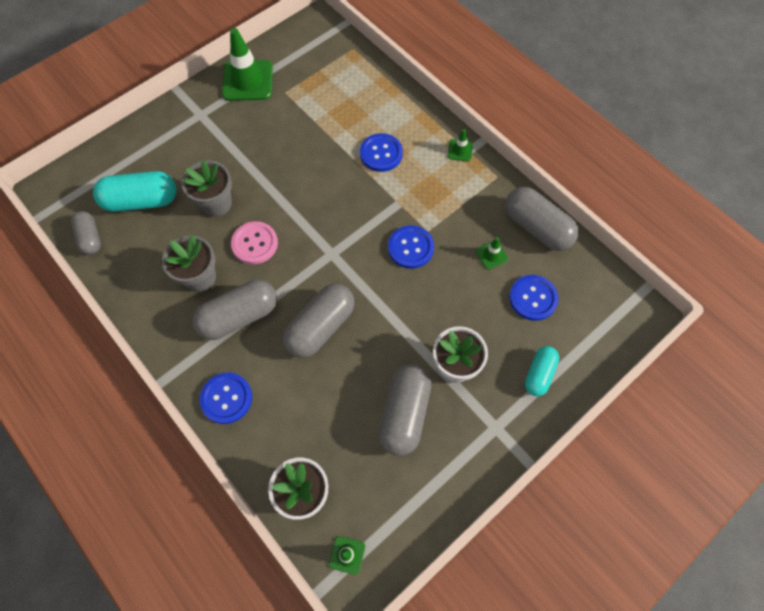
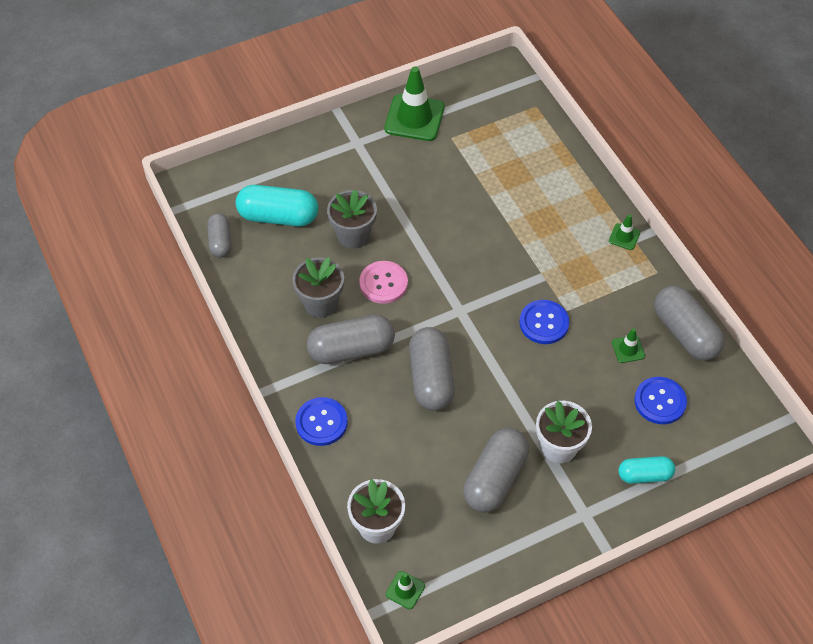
camera: 15 degrees right, 10 degrees down
(321, 327) = (431, 378): grey capsule -> grey capsule turned 60 degrees counterclockwise
(381, 153) = (537, 222): blue button -> none
(539, 374) = (644, 475): turquoise capsule -> turquoise capsule turned 45 degrees clockwise

